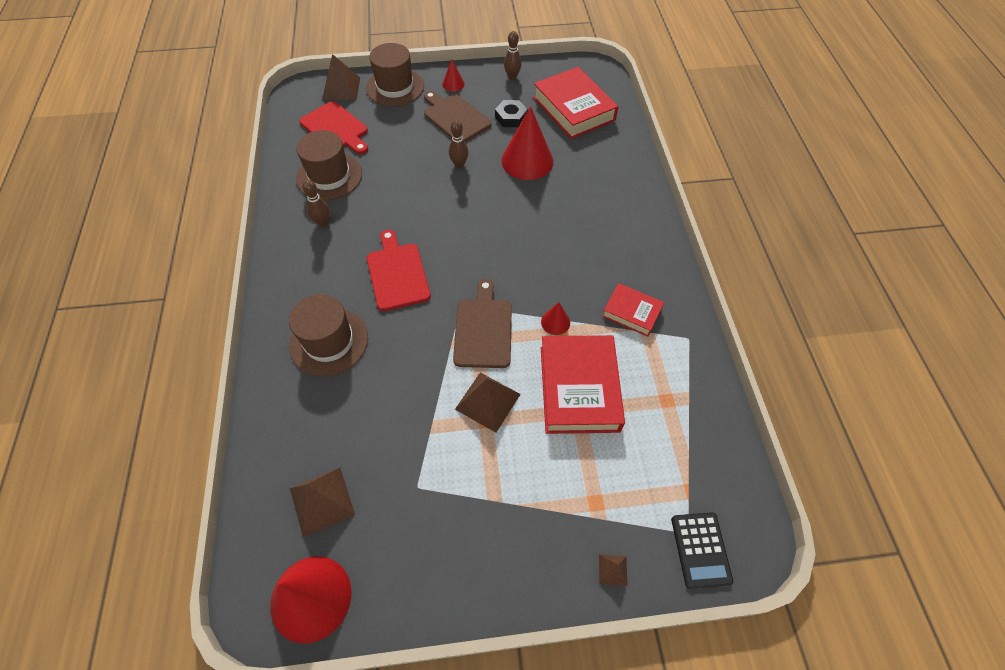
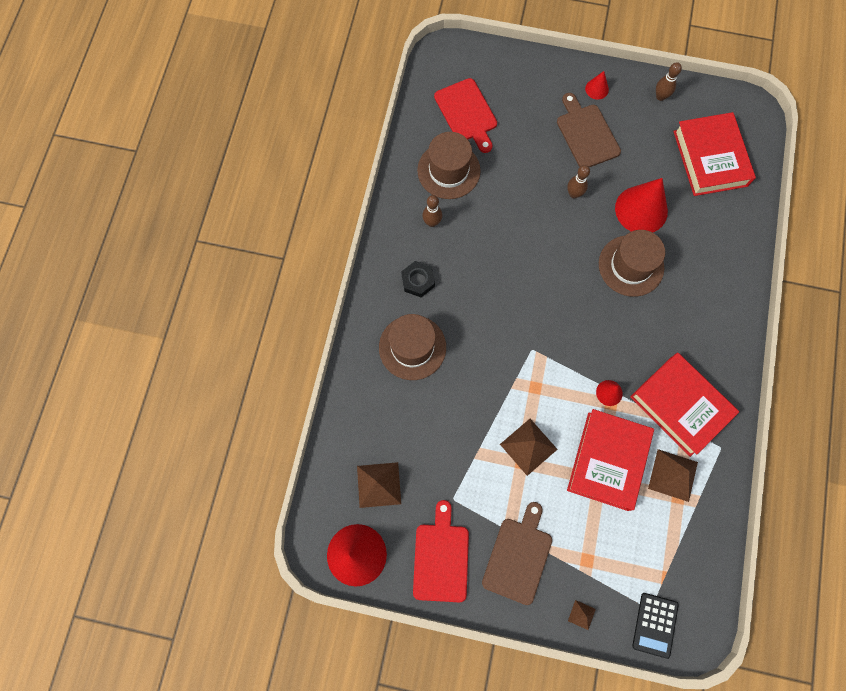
camera: 20 degrees right, 15 degrees up
(341, 88) = (483, 62): brown pyramid -> brown pyramid (673, 475)
(395, 87) = (537, 76): brown hat -> brown hat (631, 265)
(397, 274) = (485, 298): red cutting board -> red cutting board (441, 558)
(483, 329) = (544, 379): brown cutting board -> brown cutting board (518, 556)
(511, 117) = (642, 150): black nut -> black nut (418, 281)
(631, 312) = (680, 406): red book -> red book, size x1.80

